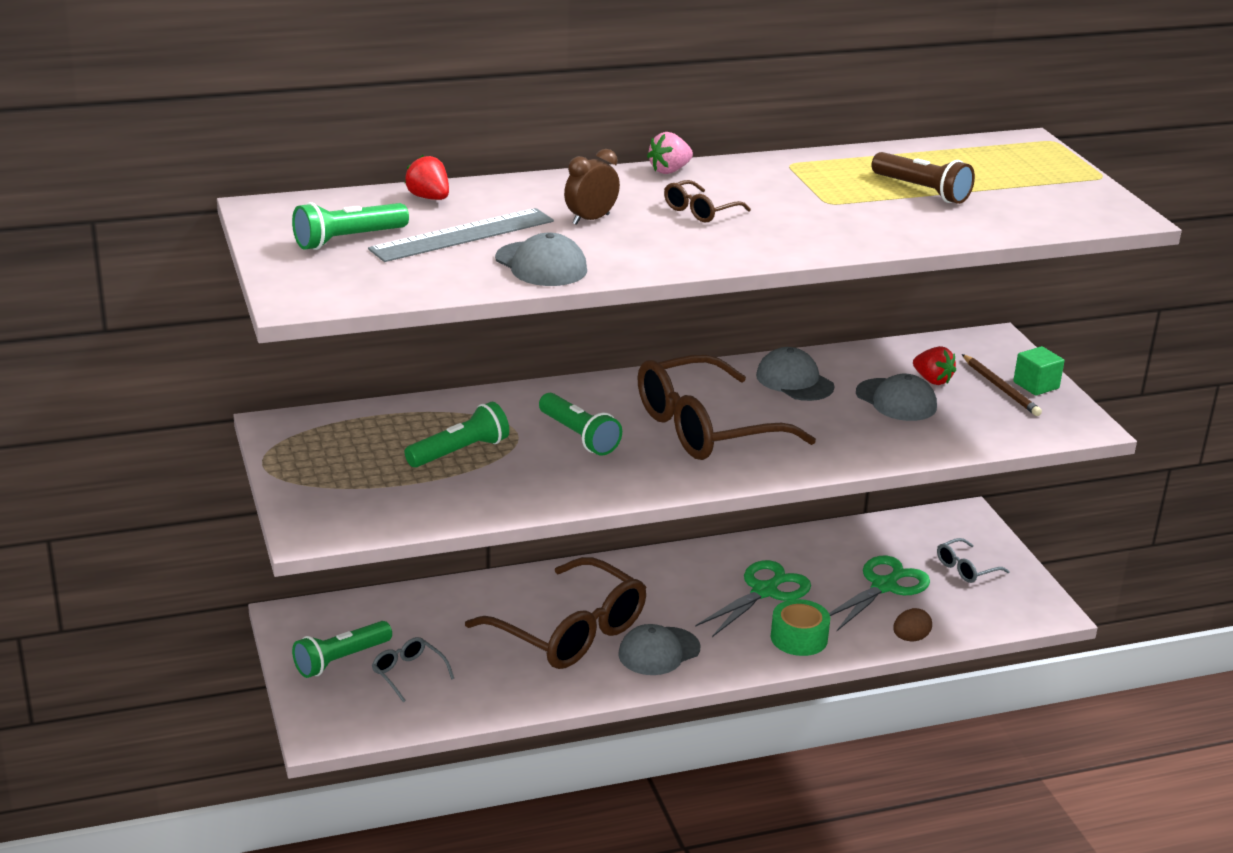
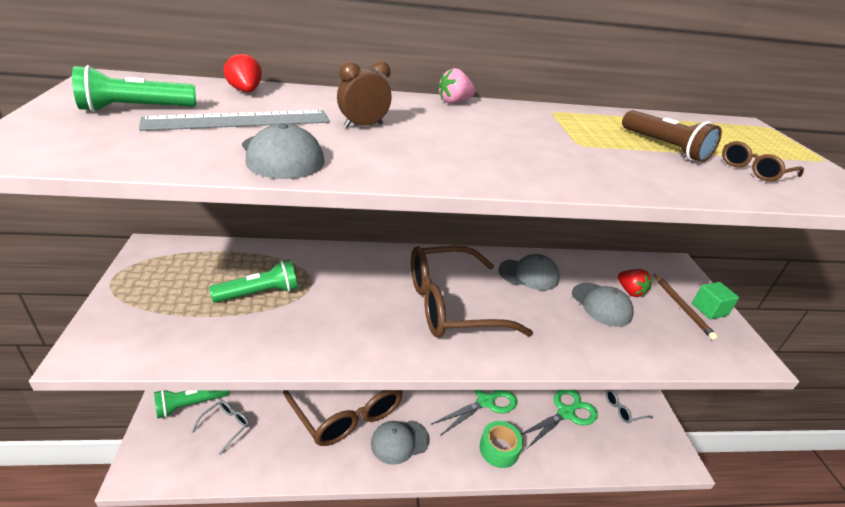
camera: 10 degrees right, 5 degrees up
(408, 673) = (226, 426): grey glasses -> grey glasses turned 60 degrees clockwise
(578, 436) = (354, 295): green flashlight -> none
(700, 211) = (463, 133): brown glasses -> brown glasses (754, 170)
(794, 381) = (528, 274): grey cap -> grey cap turned 120 degrees clockwise
(910, 638) = (577, 466): brown egg -> none

